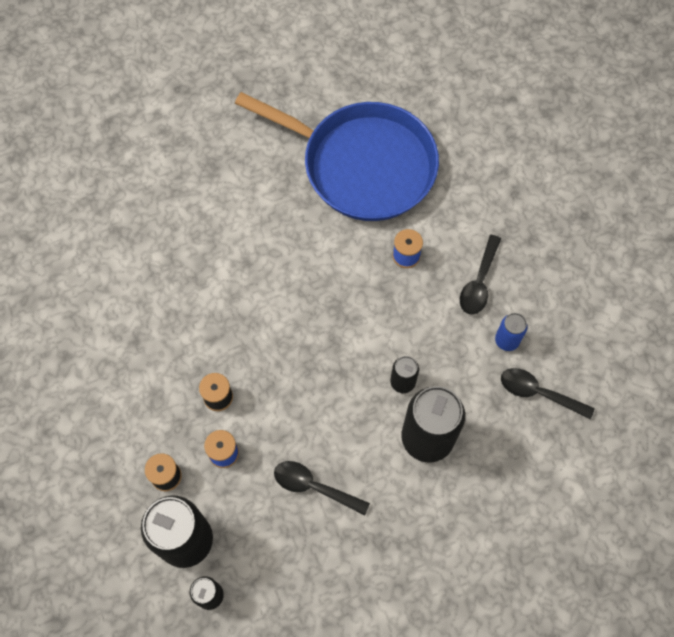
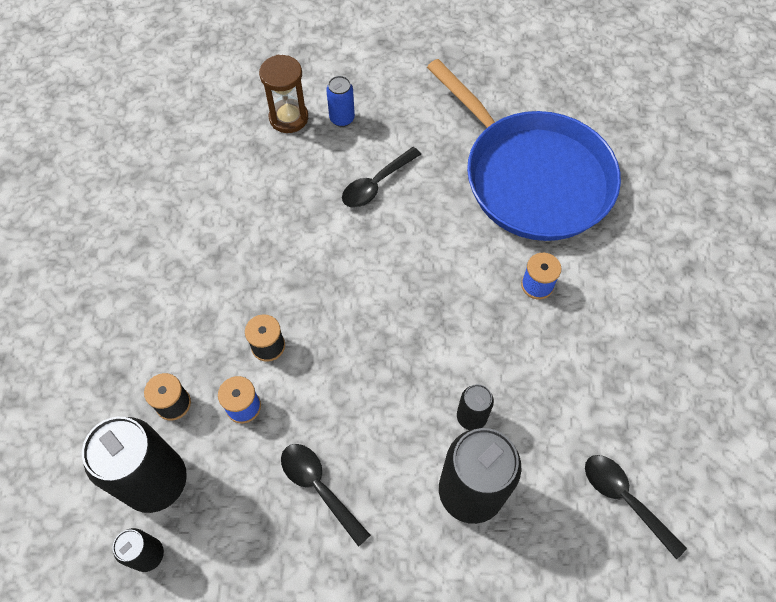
camera: 25 degrees right, 5 degrees down
(132, 193) = (288, 118): none -> brown hourglass
(479, 282) = (606, 346): black spoon -> black spoon (376, 184)
(506, 340) = (611, 423): blue can -> blue can (342, 119)

